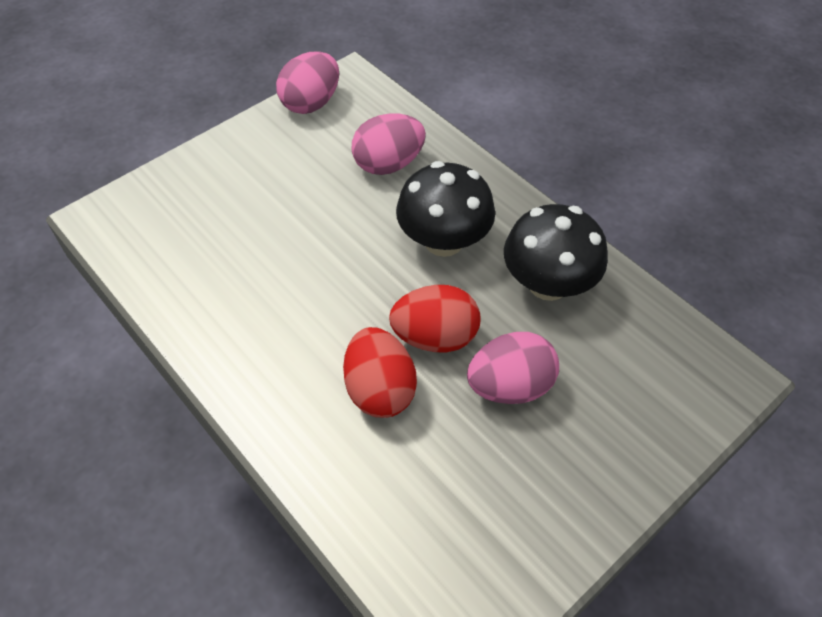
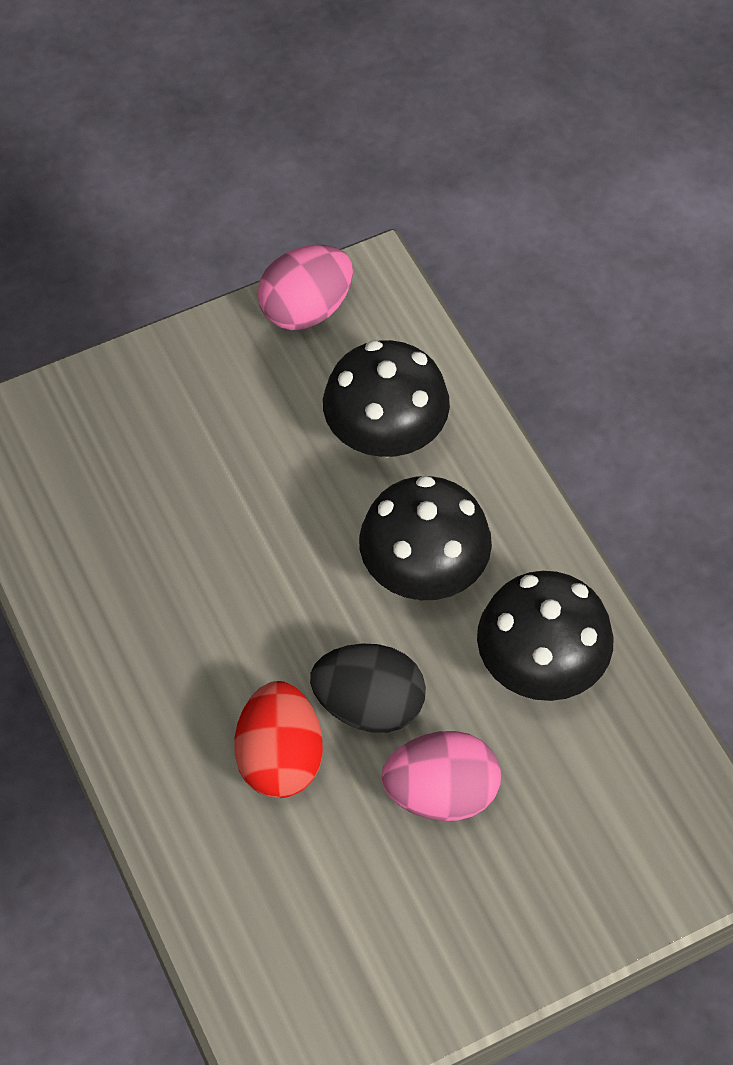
camera: 15 degrees right, 5 degrees up
(388, 164) = (385, 435): pink egg -> black mushroom
(435, 337) = (369, 705): red egg -> black egg

